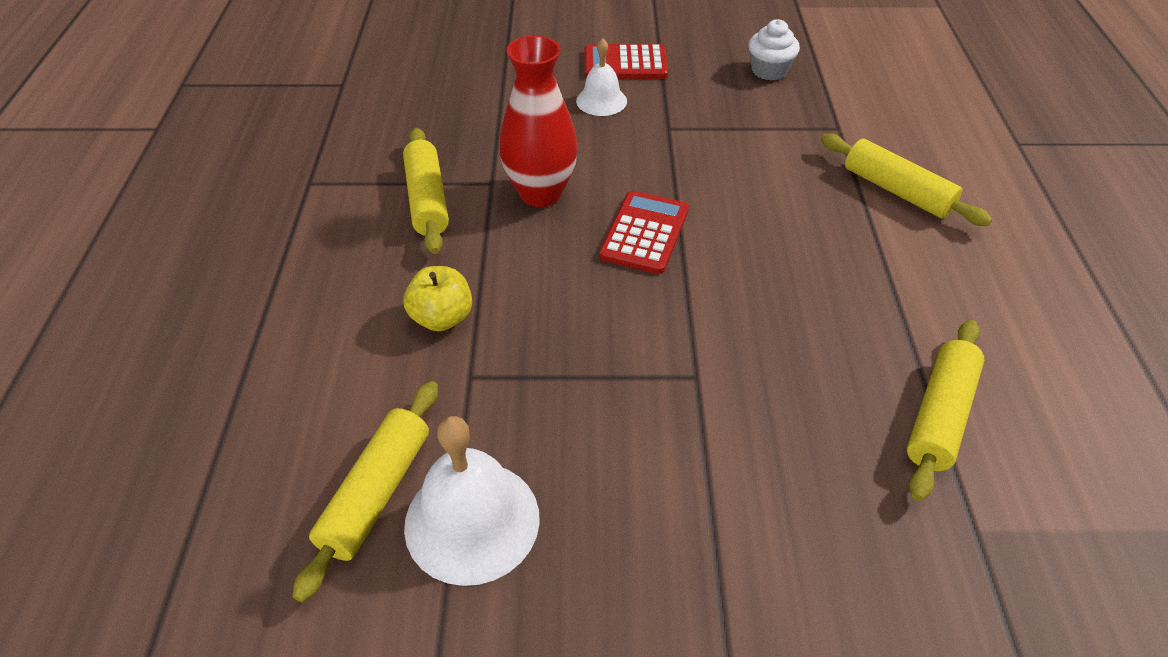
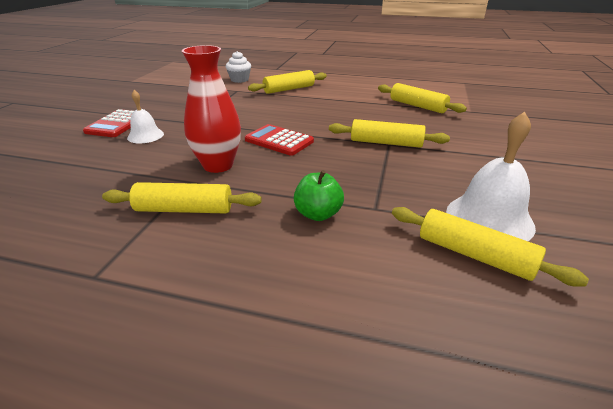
camera: 75 degrees left, 15 degrees down
(442, 318) = (318, 214): yellow apple -> green apple
(699, 371) = (386, 143): none -> yellow rolling pin
(769, 71) = (175, 94): white cupcake -> white cupcake (239, 80)

